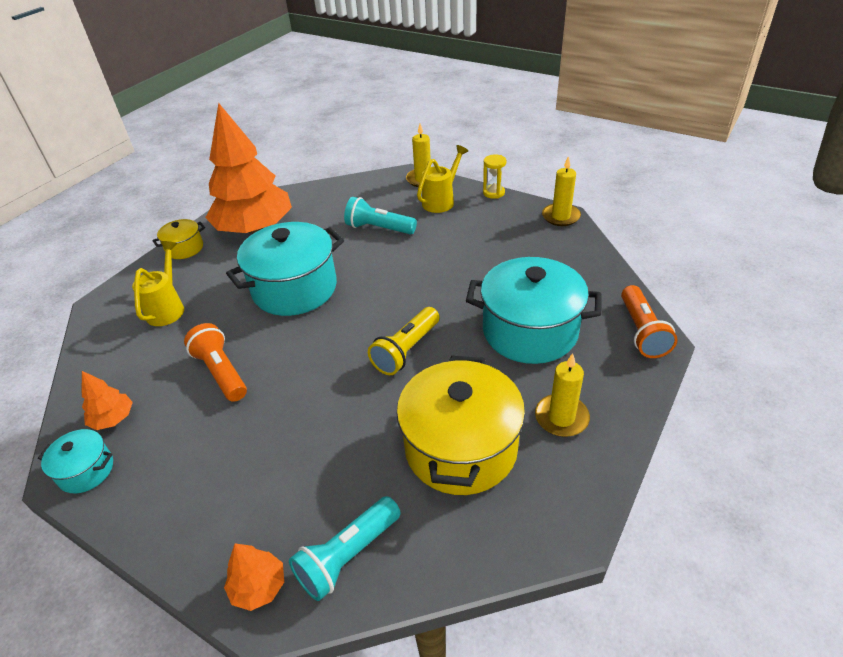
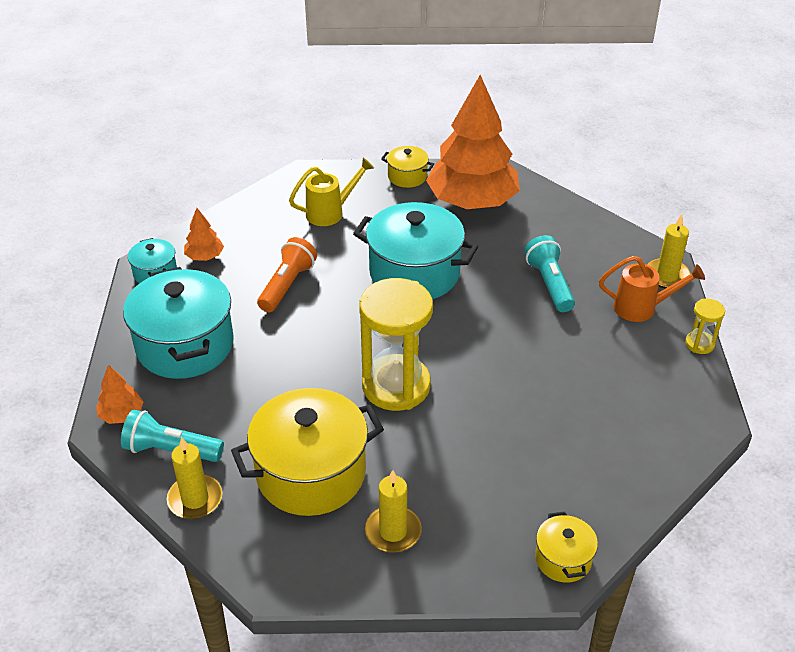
camera: 55 degrees right, 0 degrees up
(406, 350) = (396, 386): yellow flashlight -> yellow hourglass
(441, 201) = (641, 308): yellow watering can -> orange watering can
(530, 331) = (491, 465): turquoise pot -> turquoise pot (185, 345)
(560, 216) = (709, 420): yellow candle -> yellow candle (195, 499)
(641, 331) = (563, 559): orange flashlight -> yellow pot

